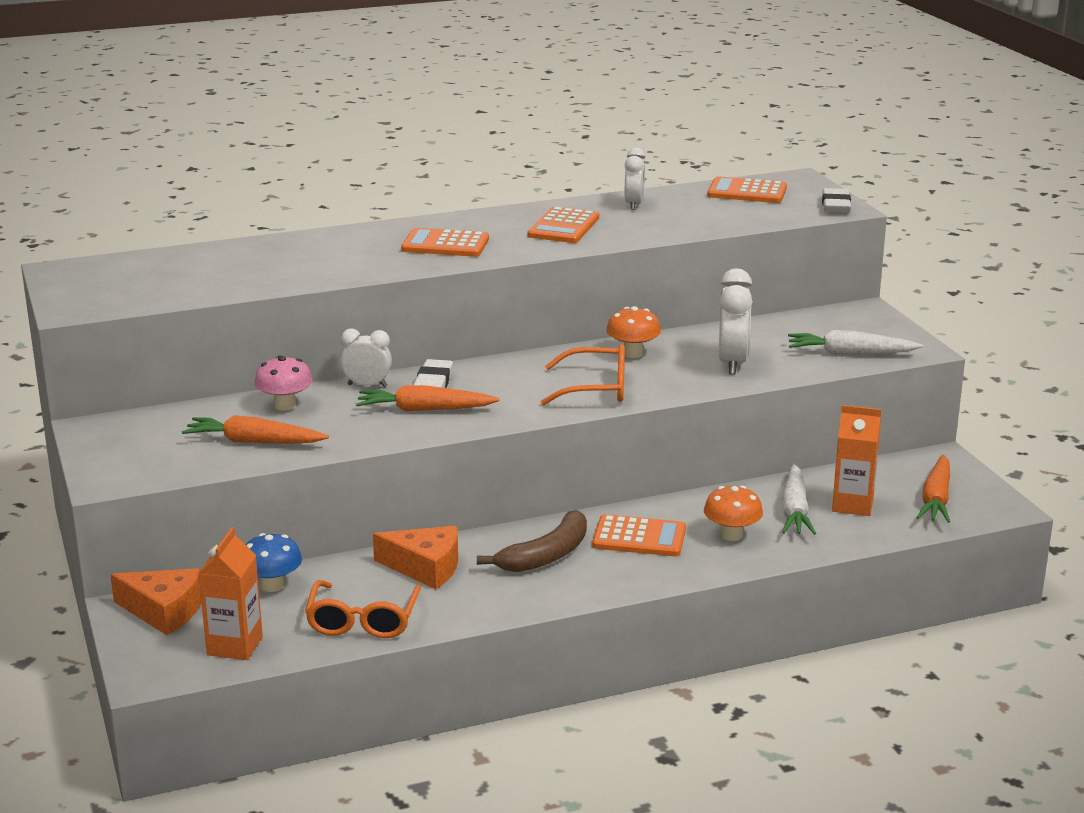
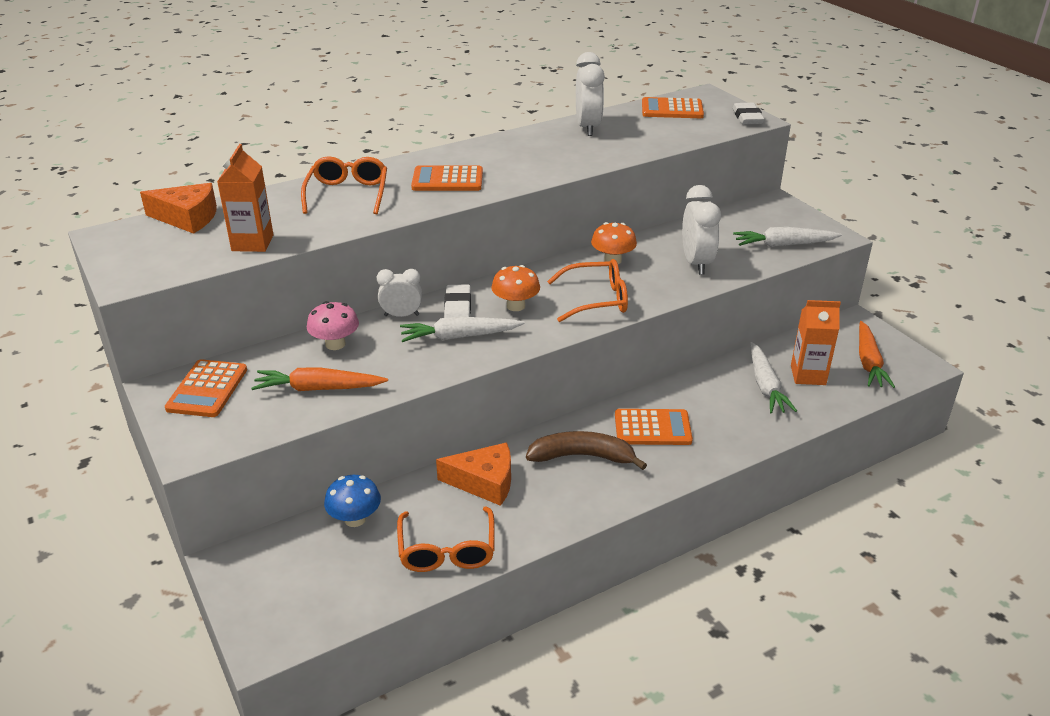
camera: 10 degrees left, 10 degrees up
(164, 611) = (262, 562): orange cheese -> orange cheese (187, 218)
(235, 646) = (338, 596): orange carton -> orange carton (252, 243)
(328, 250) = (347, 194): none -> orange glasses
(424, 409) = (459, 336): orange carrot -> white carrot
(546, 555) = (582, 456): brown banana -> brown banana turned 120 degrees counterclockwise
(563, 227) = (540, 154): orange calculator -> orange calculator (207, 389)
(634, 204) = (588, 128): white clock -> white clock, size x1.56
(732, 535) = (726, 416): orange mushroom -> orange mushroom (515, 306)

